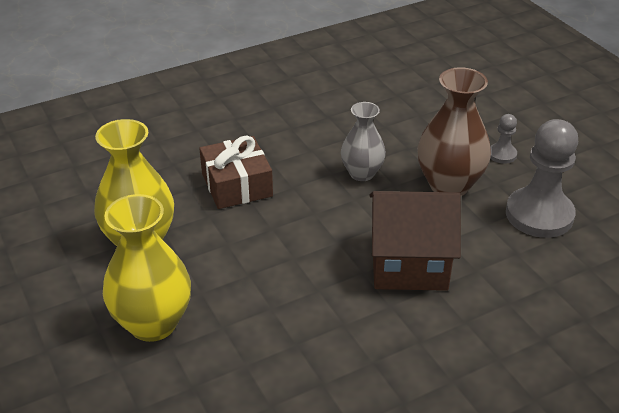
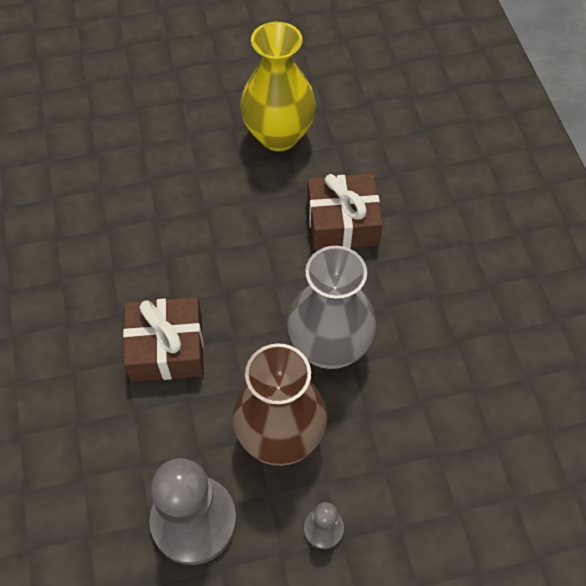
camera: 105 degrees right, 20 degrees up
(153, 323) = (173, 134): yellow vase -> none
(362, 173) = (329, 347): grey vase -> grey vase, size x1.58
(409, 264) = (167, 348): brown house -> brown gift

